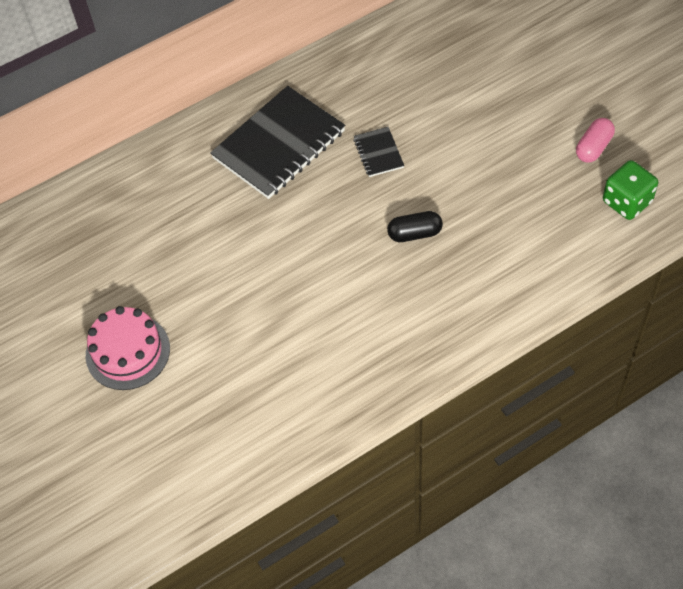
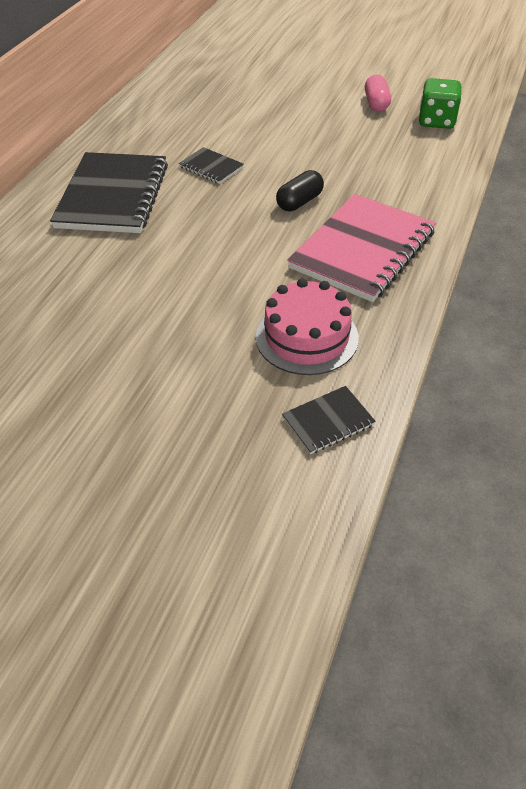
camera: 40 degrees left, 10 degrees down
(128, 352) = (101, 418): pink cake -> pink cake (306, 337)
(258, 444) = (328, 421): none -> black notebook
(417, 313) = (362, 250): none -> pink notebook

